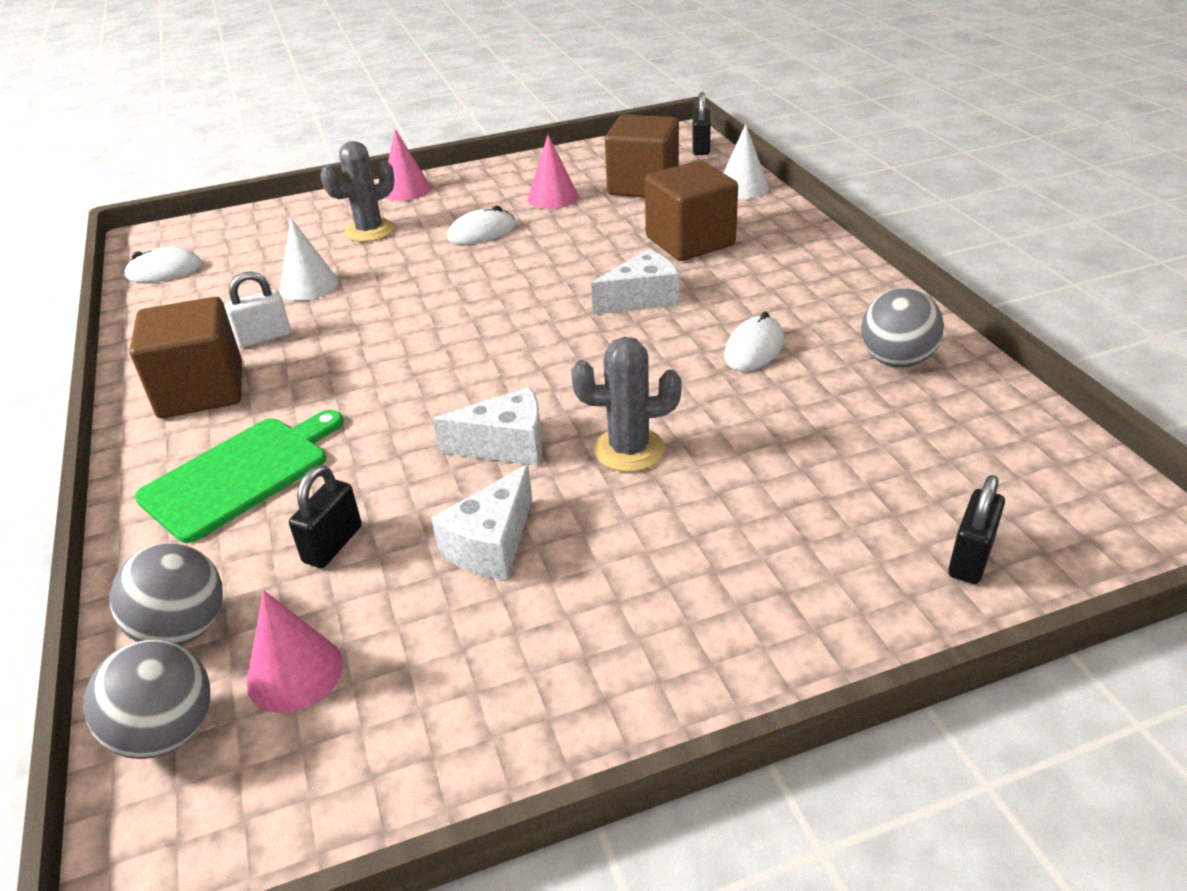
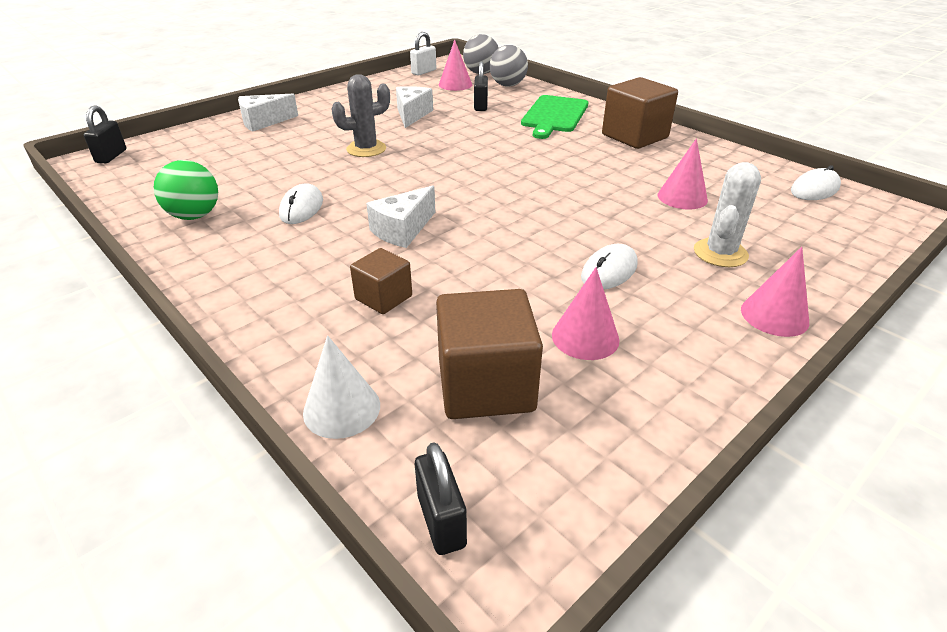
camera: 155 degrees right, 0 degrees up
(264, 337) = (649, 163): white padlock -> white padlock (424, 72)
(309, 285) = (682, 197): white cone -> pink cone
(369, 231) = (720, 253): grey cactus -> white cactus
(506, 445) = (434, 141): white cheese -> white cheese (263, 122)
(690, 241) = (383, 298): brown cube -> brown cube, size x0.57
(896, 361) = (194, 216): grey ball -> green ball
(970, 558) = (191, 139): black padlock -> black padlock (111, 156)

